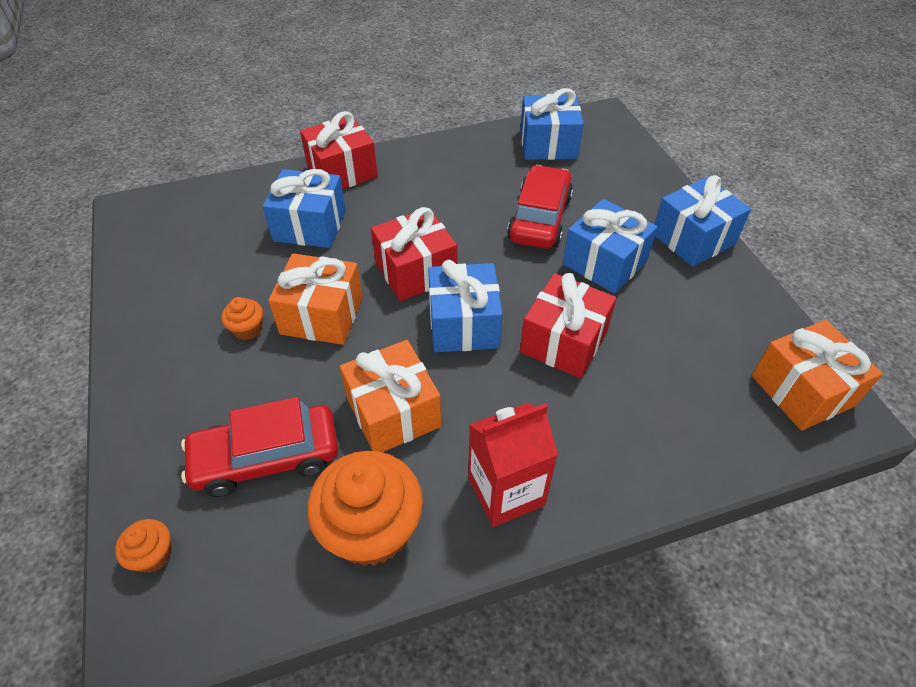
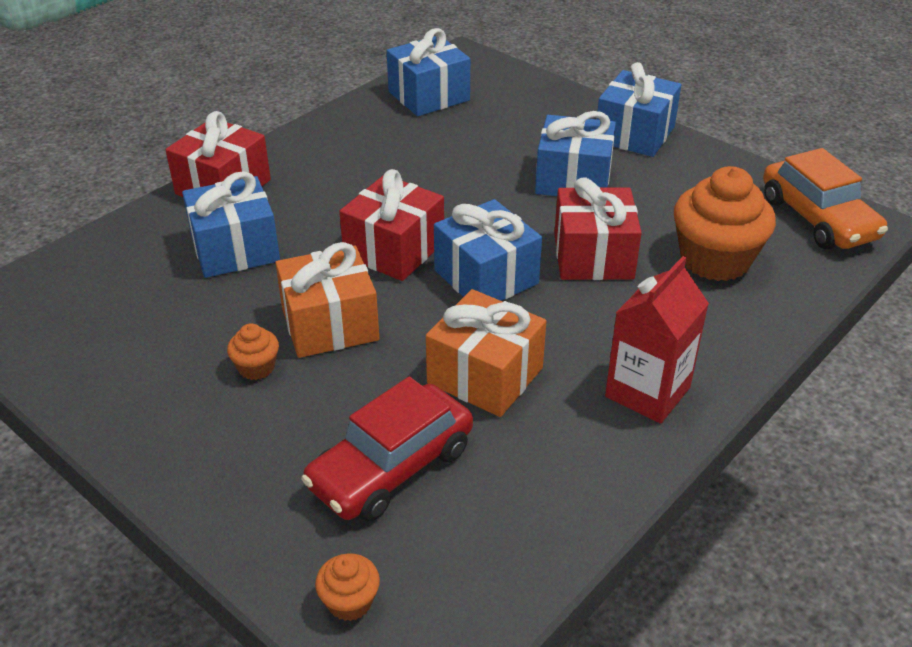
camera: 30 degrees left, 10 degrees down
(371, 529) = (553, 476): orange cupcake -> orange cupcake (715, 260)
(539, 218) = (479, 163): red car -> none
(802, 390) = (817, 218): orange gift -> orange car

